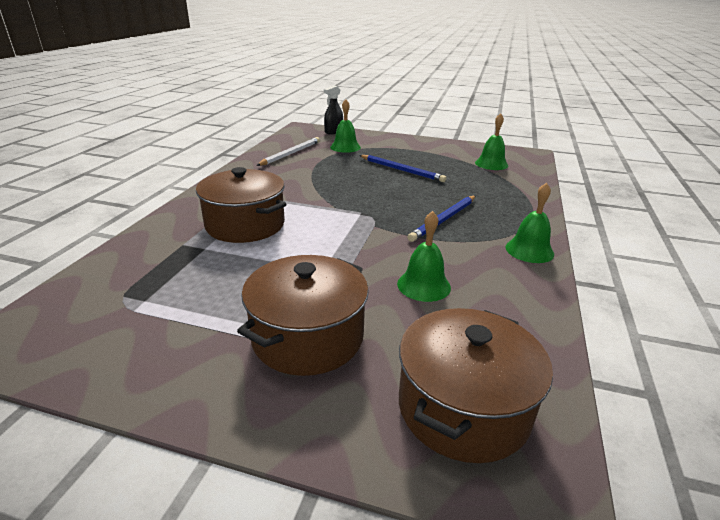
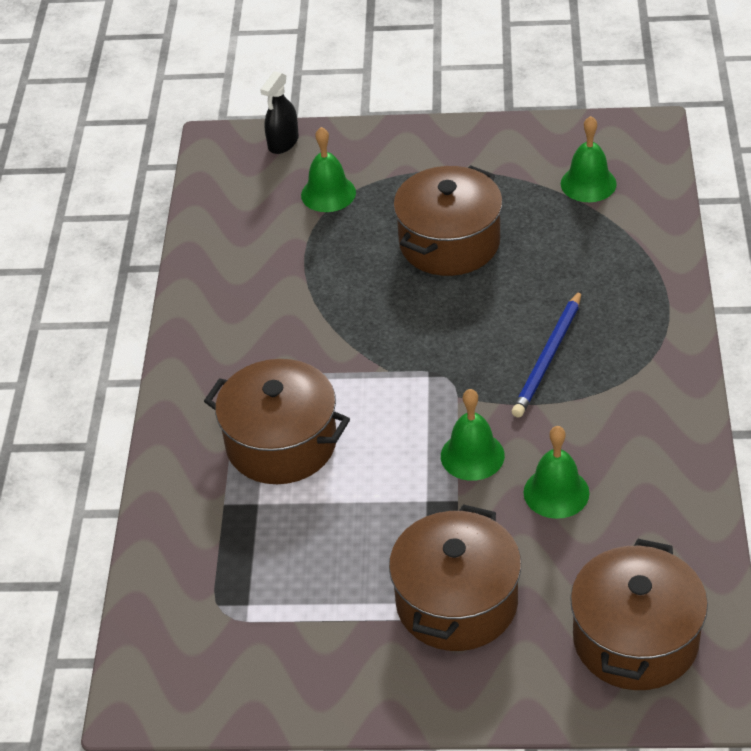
camera: 10 degrees left, 15 degrees up
(291, 153) = (245, 240): white pencil -> none
(402, 170) = (449, 243): blue pencil -> brown pot
(529, 250) = (672, 392): green bell -> green bell (472, 455)

